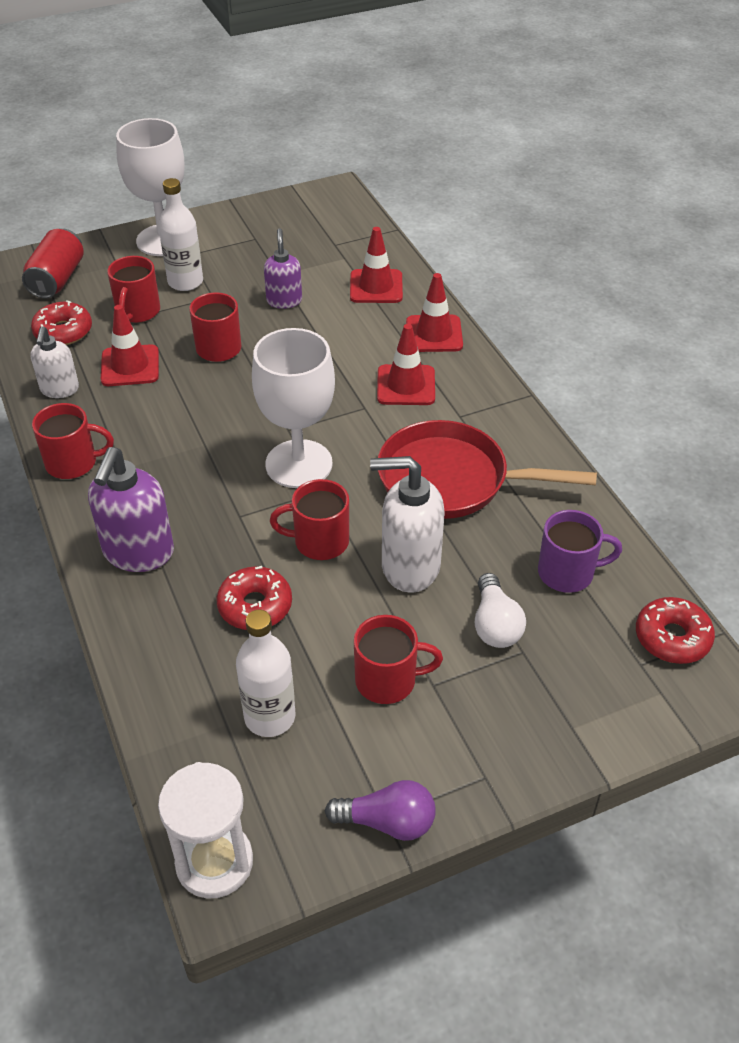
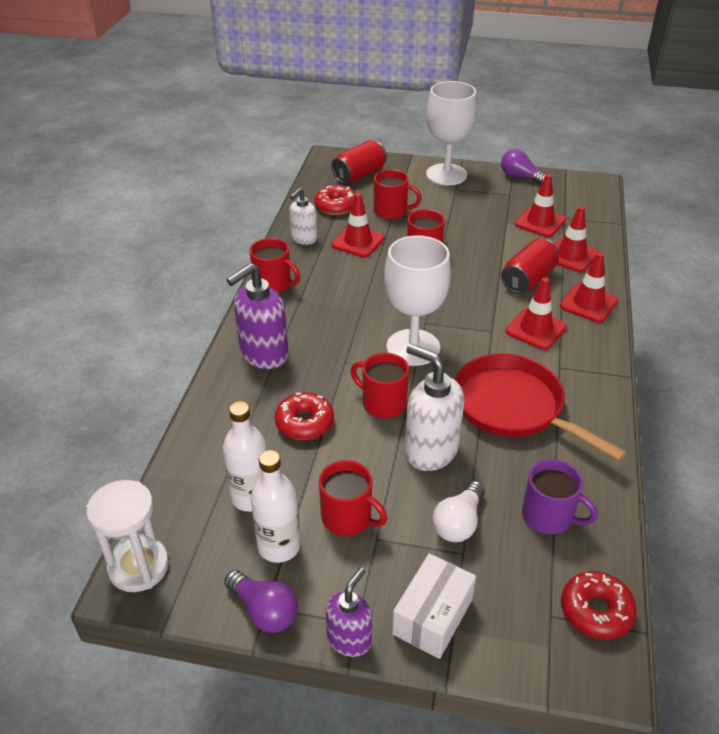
camera: 35 degrees right, 5 degrees down
(137, 312) = (391, 211): red mug -> red mug turned 120 degrees counterclockwise
(185, 282) = (438, 205): white bottle -> white bottle (279, 546)
(250, 213) = (520, 177): none -> purple light bulb
(284, 300) = (495, 240): purple soap dispenser -> purple soap dispenser (349, 639)
(314, 260) = (540, 222): none -> red traffic cone
(354, 332) = (528, 279): none -> red can
(545, 728) = (432, 616): none -> white box

